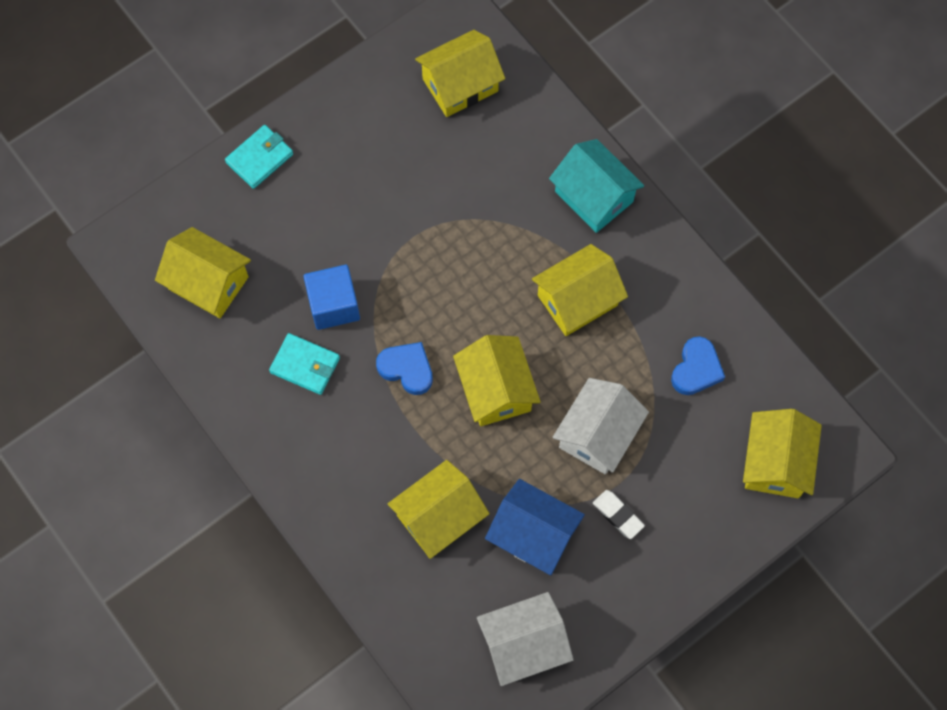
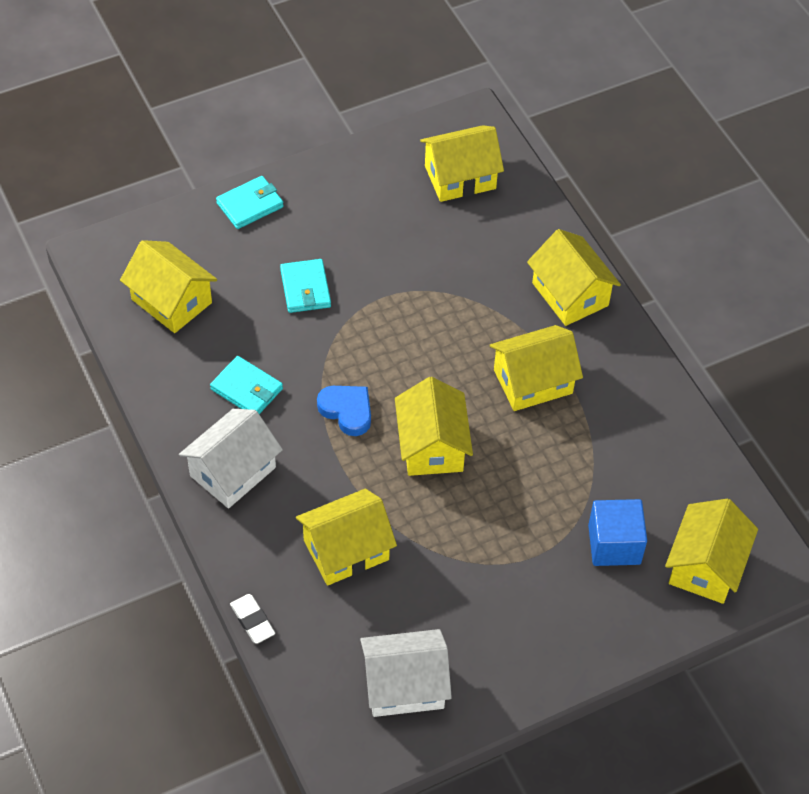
camera: 10 degrees right, 15 degrees down
(333, 305) = (289, 342): blue cube -> blue cube (614, 544)
(336, 242) = (305, 288): none -> turquoise wallet
(533, 534) = (439, 584): blue house -> none
(594, 196) = (570, 294): turquoise house -> yellow house
(598, 434) = (526, 505): white house -> white house (233, 471)
(618, 515) = (530, 583): white eraser -> white eraser (252, 621)
(696, 369) = (641, 465): blue heart -> none

